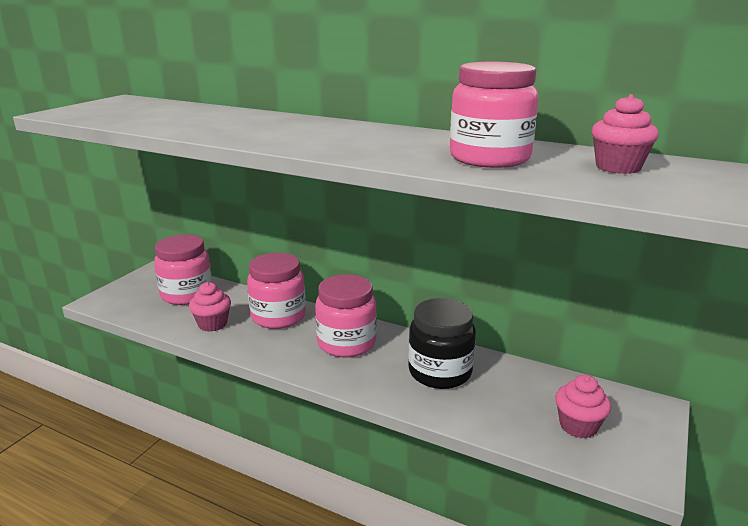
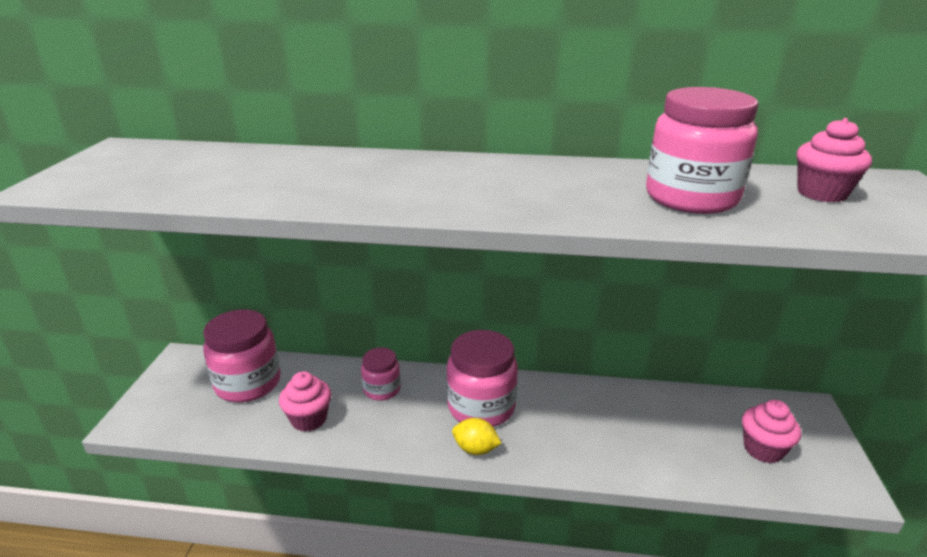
camera: 20 degrees left, 5 degrees up
(278, 316) = (382, 389): pink jar -> pink jar, size x0.57
(321, 369) = (475, 449): none -> yellow lemon
(440, 372) = (599, 420): black jar -> none

